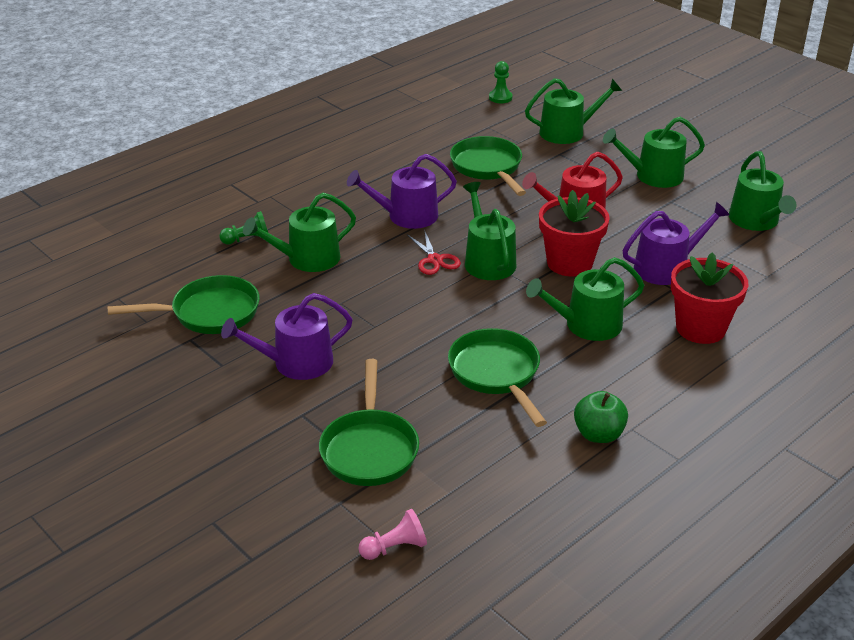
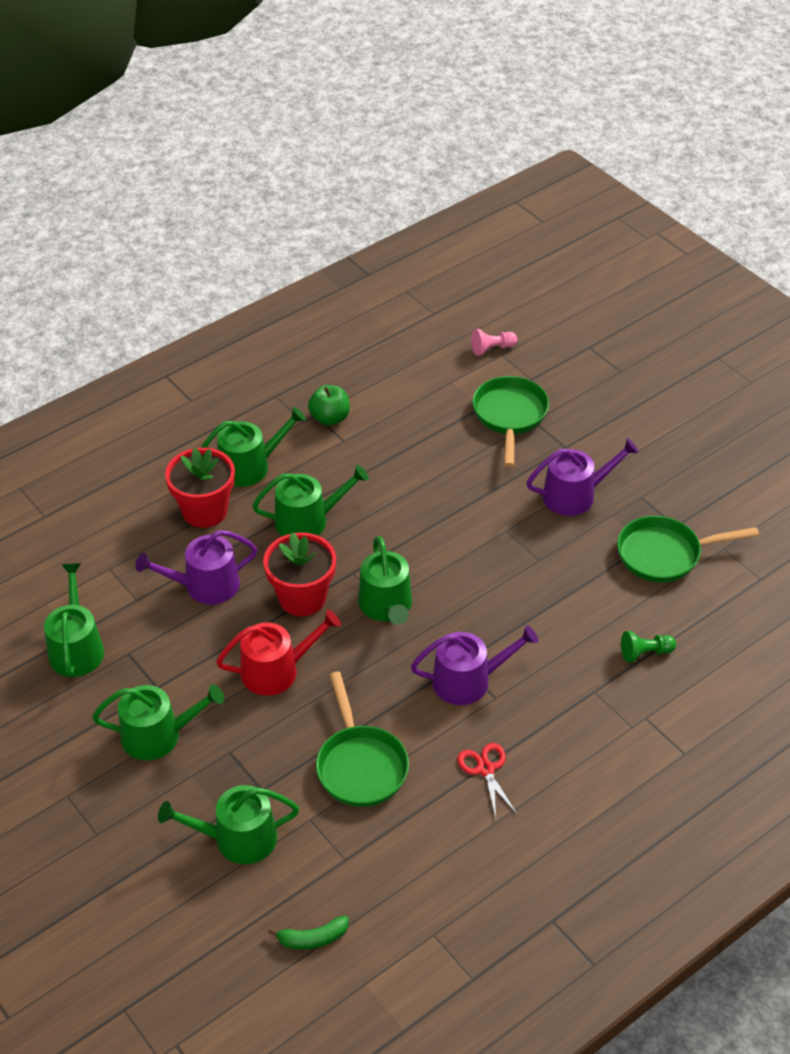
camera: 175 degrees left, 10 degrees up
(307, 259) = (577, 620): green watering can -> green watering can (250, 466)
(434, 260) = (442, 610): red scissors -> red scissors (485, 769)
(496, 374) = (400, 475): green pan -> none
(500, 98) = (313, 938): green pawn -> green banana

